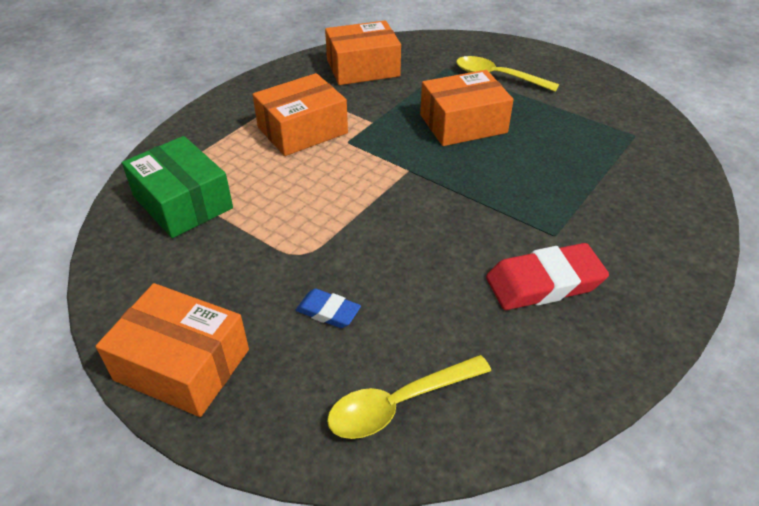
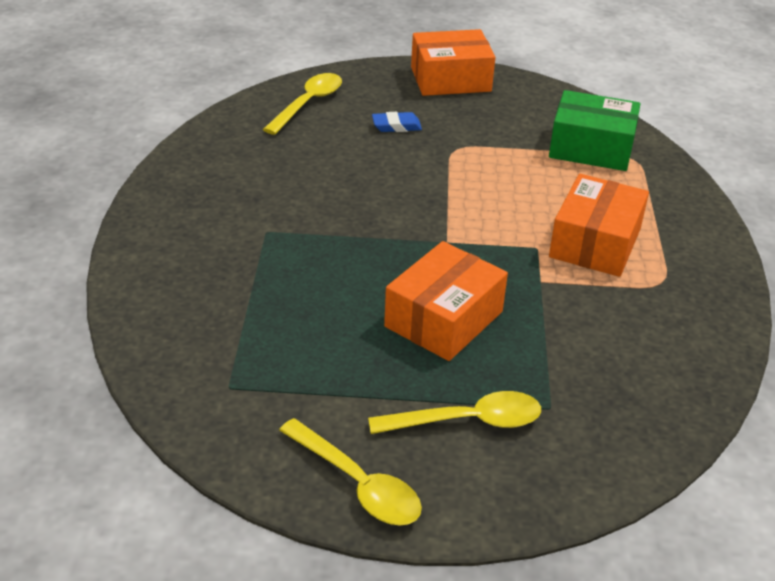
camera: 145 degrees right, 5 degrees down
(363, 68) = (650, 357): orange box -> none
(544, 283) = (255, 192): red eraser -> none
(578, 74) = (357, 484): none -> yellow spoon

